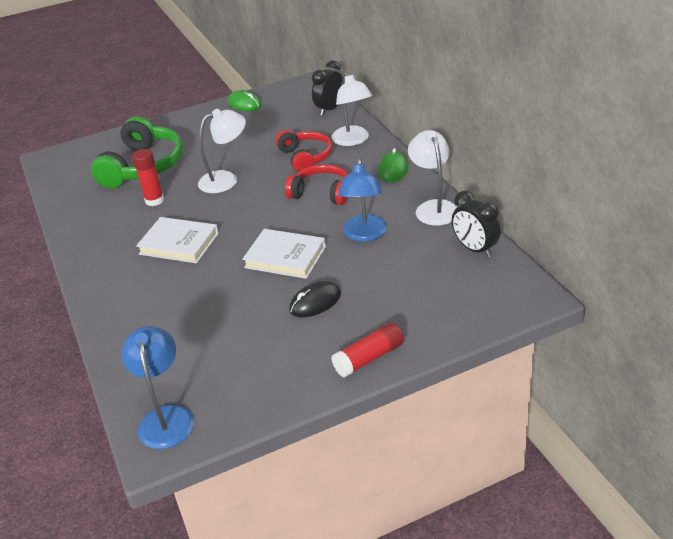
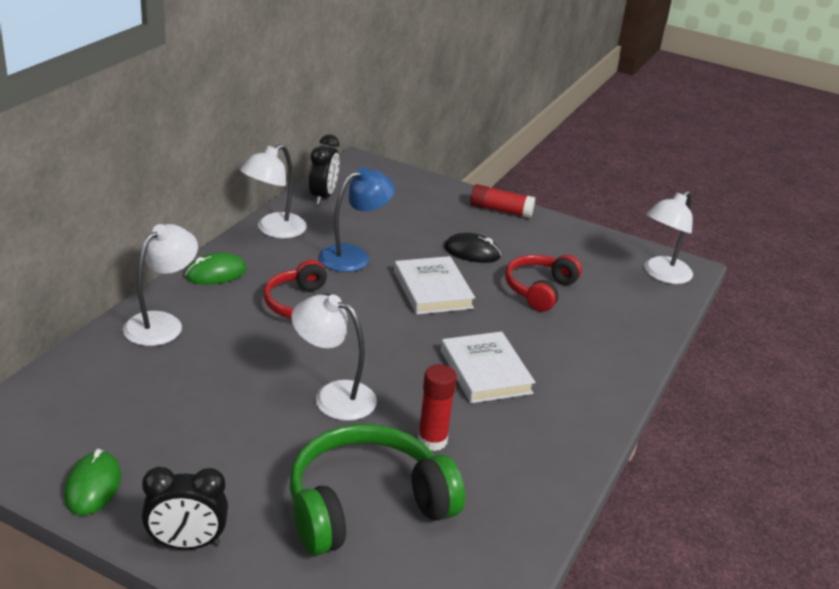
camera: 135 degrees left, 5 degrees down
(166, 417) = (662, 275): blue lamp -> white lamp
(305, 157) = (231, 348): red headphones -> red headphones (539, 290)
(330, 109) = (74, 376): black clock -> black clock (187, 544)

